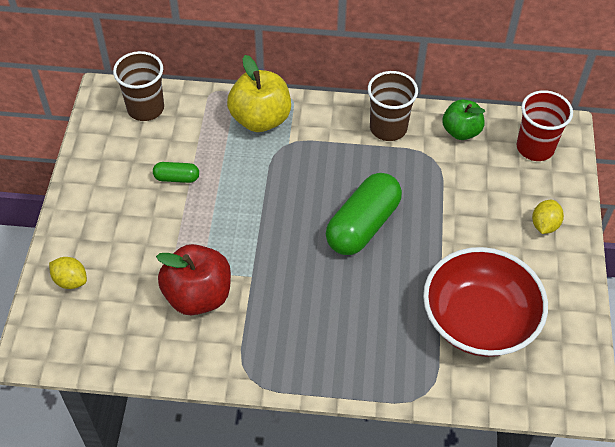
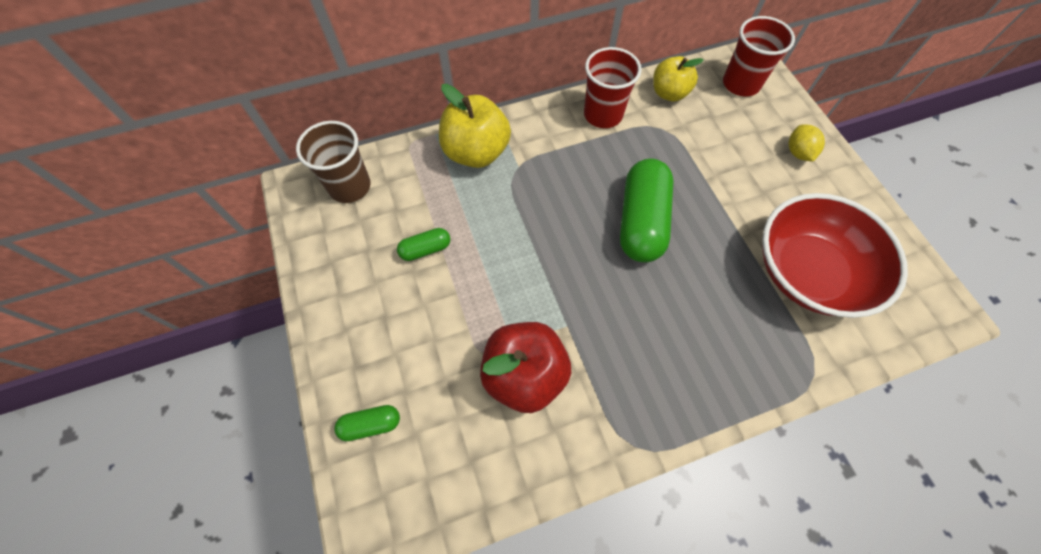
camera: 25 degrees left, 10 degrees up
(70, 281) = (371, 424): yellow lemon -> green capsule
(388, 128) = (603, 114): brown cup -> red cup
(461, 131) = (669, 93): green apple -> yellow apple

